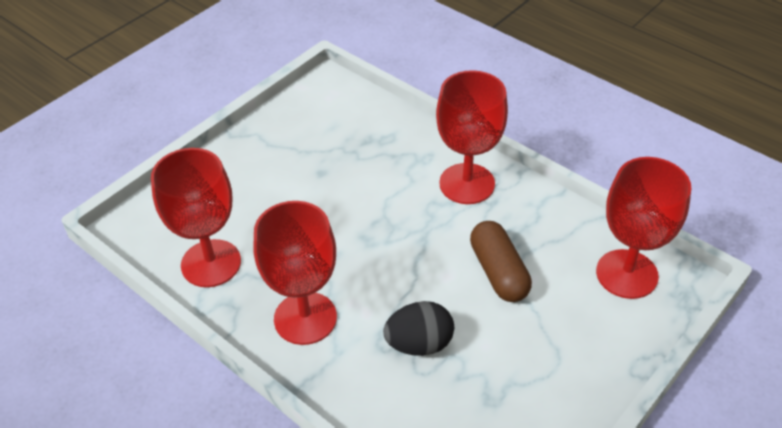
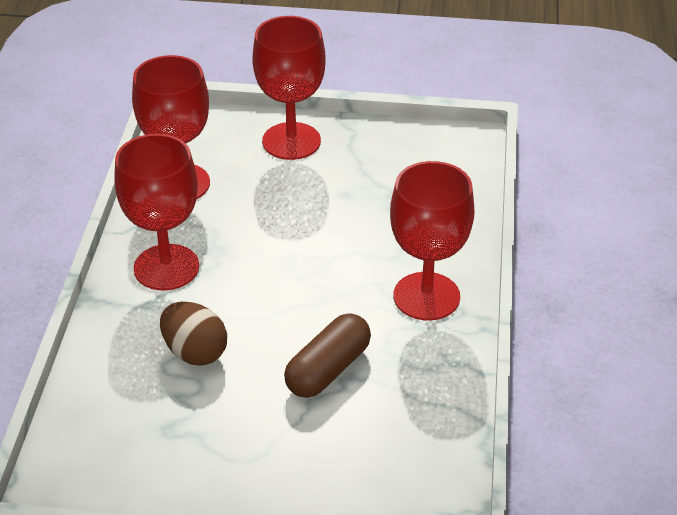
camera: 55 degrees right, 5 degrees down
(419, 344) = (195, 352): black egg -> brown egg
(626, 274) = (412, 470): red goblet -> red goblet (291, 141)

